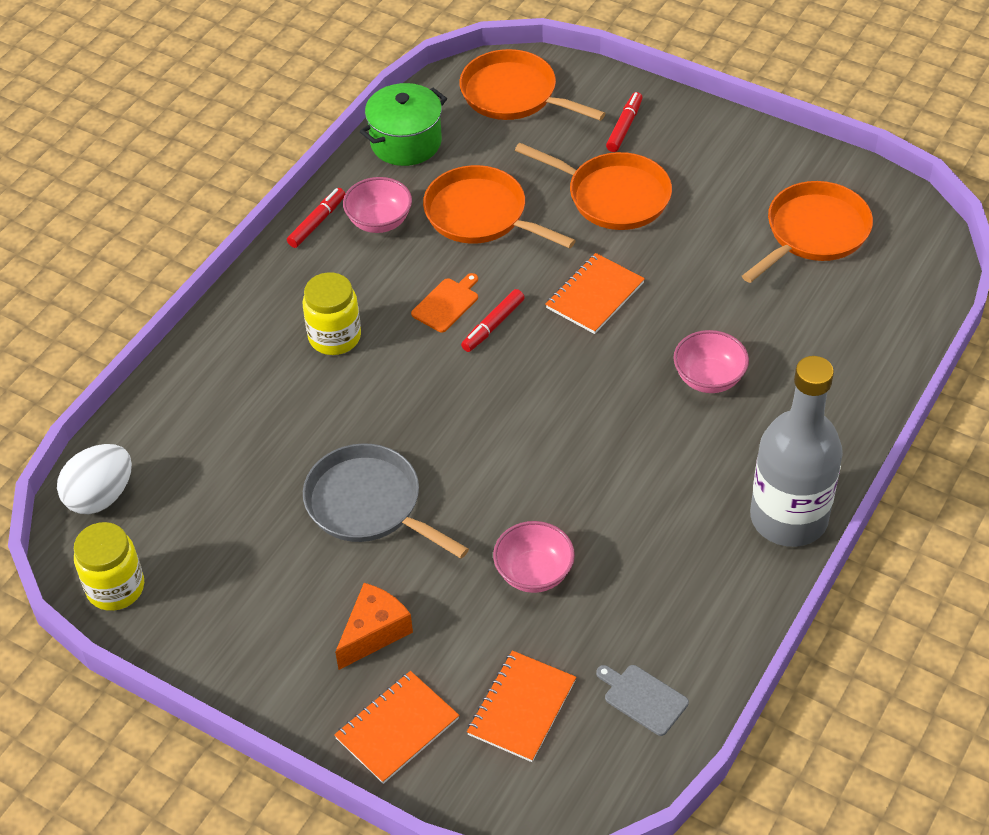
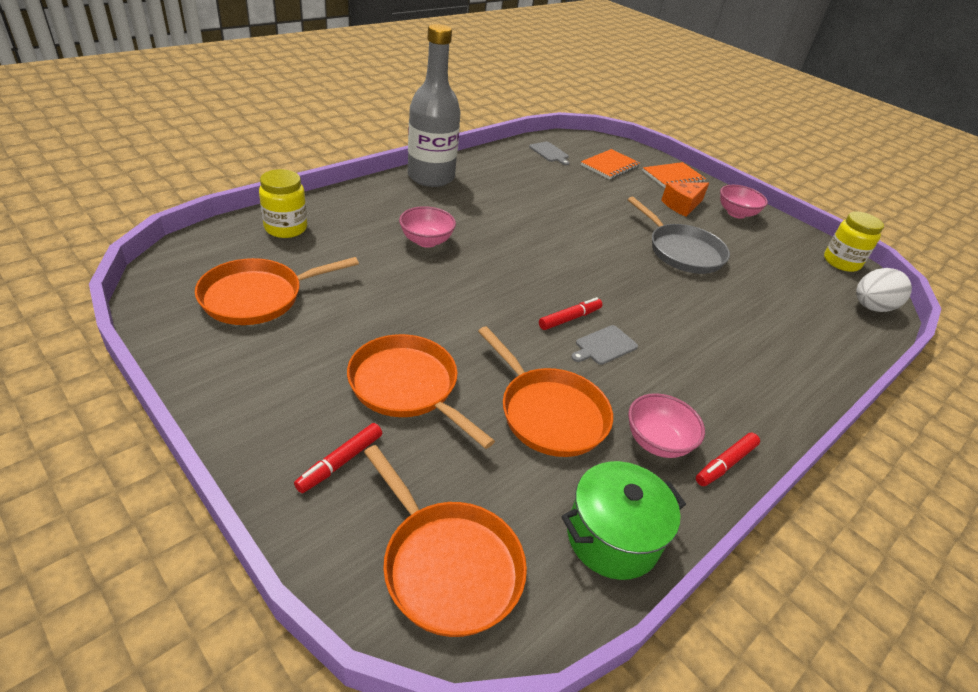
camera: 170 degrees left, 10 degrees down
(335, 337) = (705, 351): yellow jar -> yellow jar (286, 228)
(446, 304) = (604, 346): orange cutting board -> grey cutting board
(534, 573) = (587, 199): pink bowl -> pink bowl (736, 213)
(594, 295) = (476, 312): orange notebook -> none

